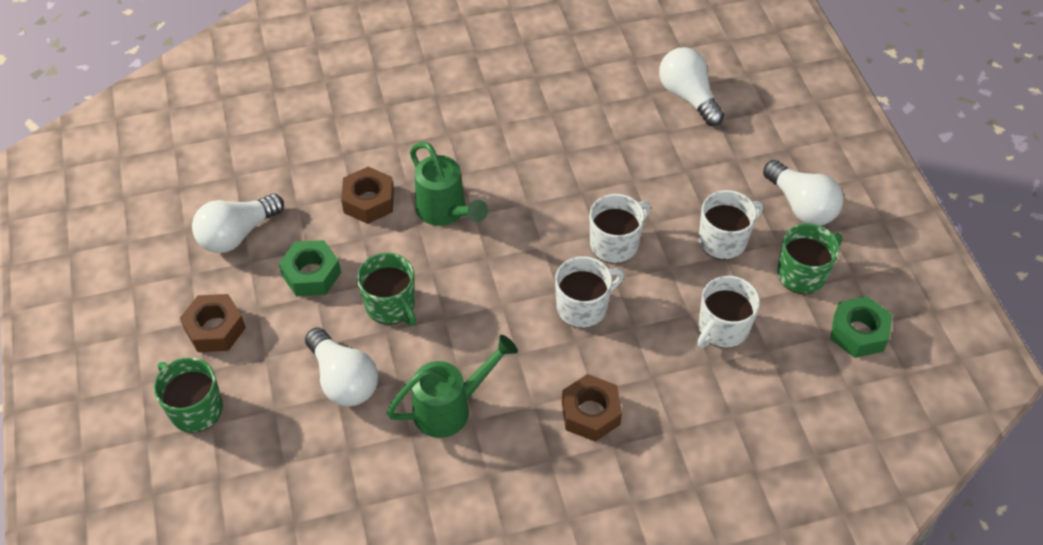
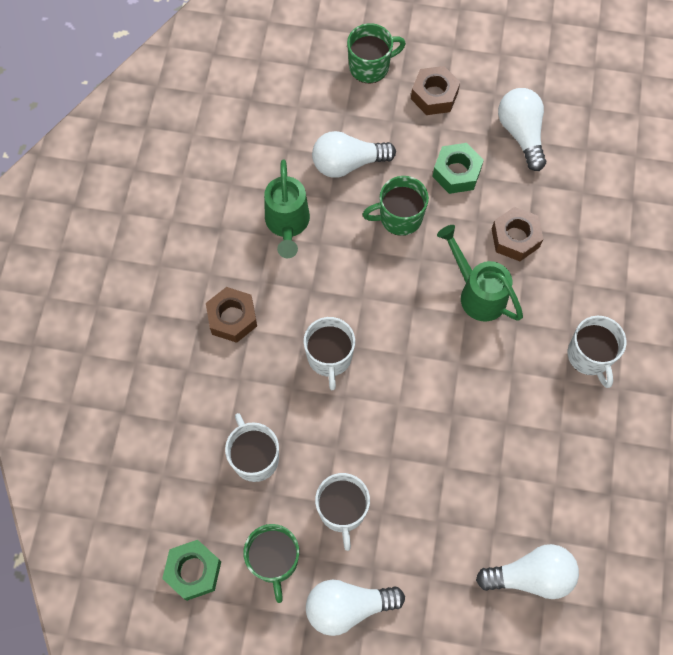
camera: 115 degrees right, 15 degrees up
(446, 212) = (477, 292): green watering can -> green watering can turned 60 degrees clockwise
(615, 244) = (381, 414): white mug -> white mug (589, 356)

